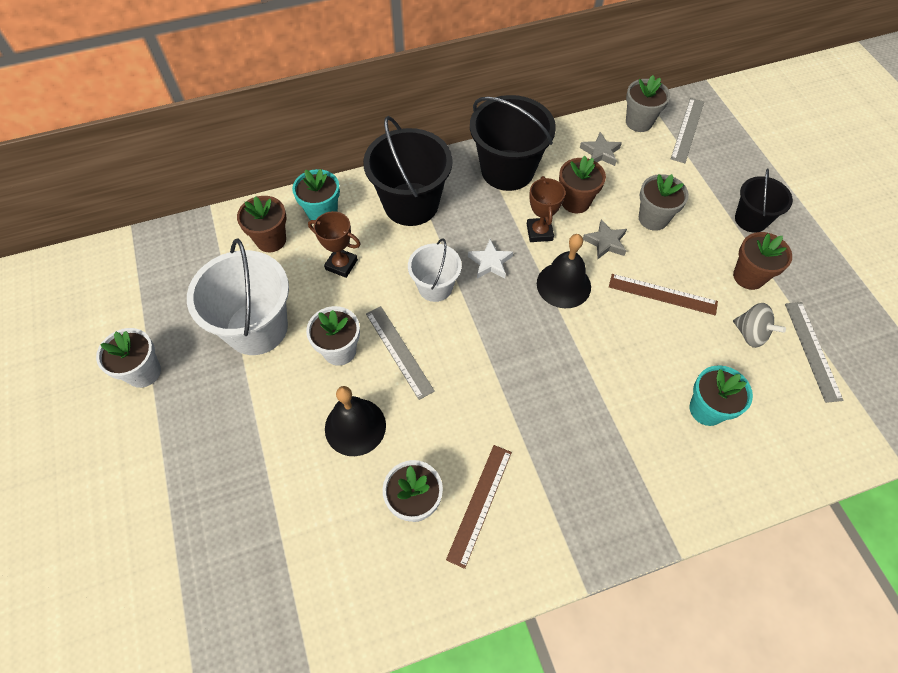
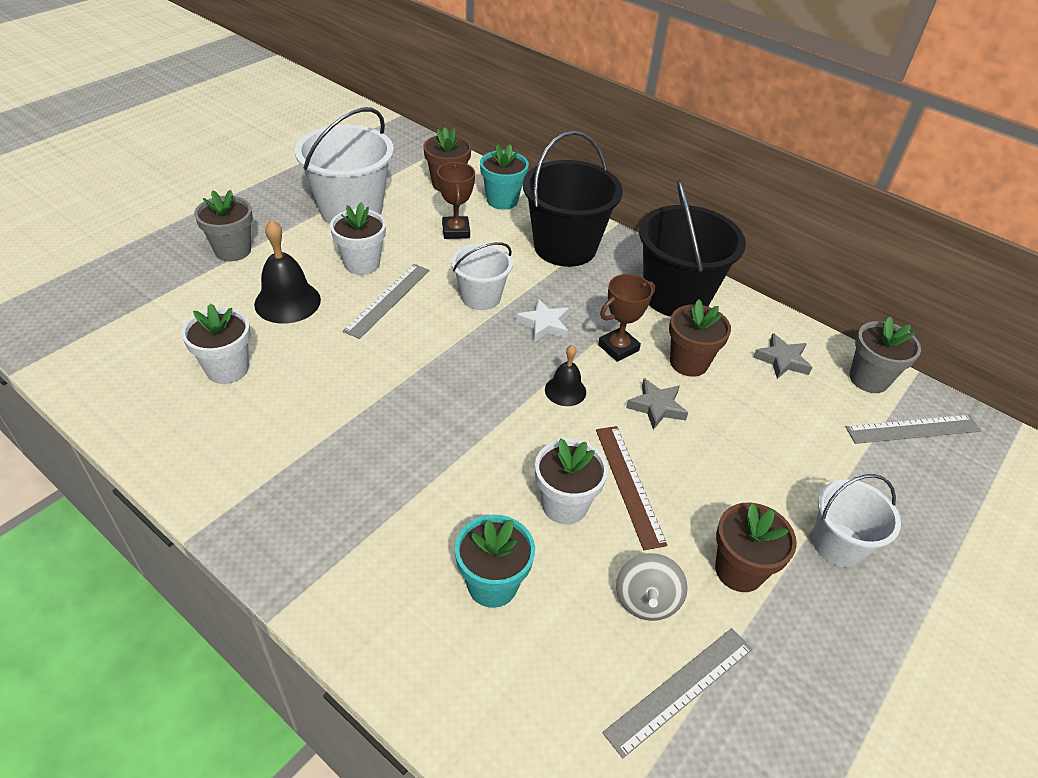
camera: 55 degrees right, 15 degrees down
(143, 372) = (269, 172): white flower pot -> white flower pot (564, 505)
(479, 504) = (249, 416): brown ruler -> none
(563, 285) = (565, 390): black bell -> black bell, size x0.60
(653, 218) = (734, 439): grey flower pot -> grey flower pot (233, 250)
(751, 219) = (838, 544): black bucket -> white bucket

